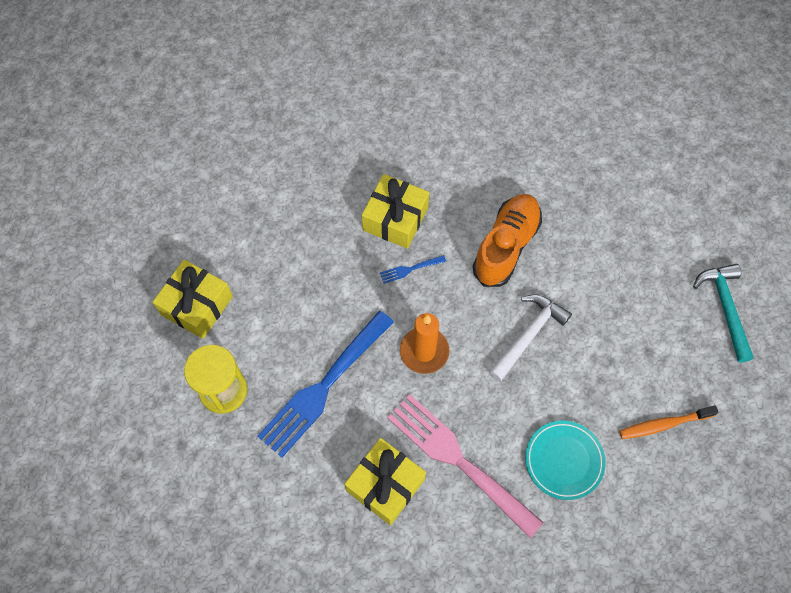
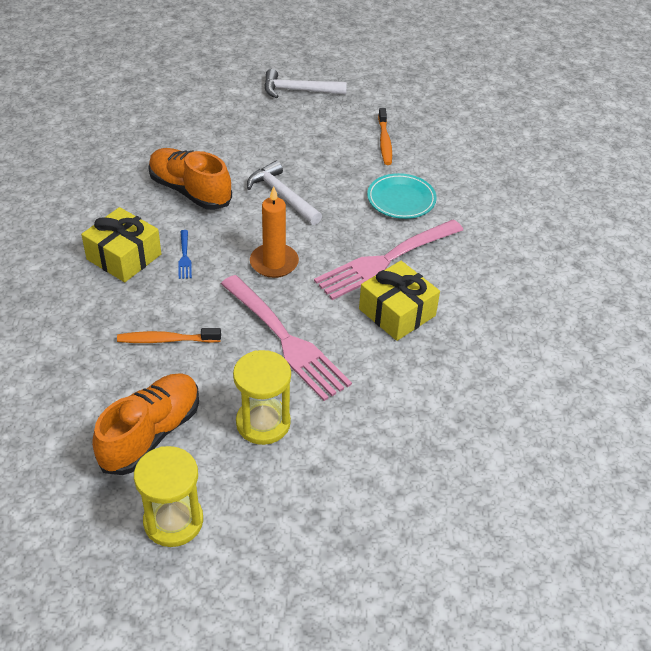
camera: 80 degrees left, 20 degrees down
(116, 348) = (173, 521): none -> yellow hourglass
(197, 305) = (151, 434): yellow gift -> orange shoe
(301, 286) = (166, 340): none -> orange toothbrush
(323, 387) = (286, 340): blue fork -> pink fork
(725, 308) = (299, 90): turquoise hammer -> white hammer

